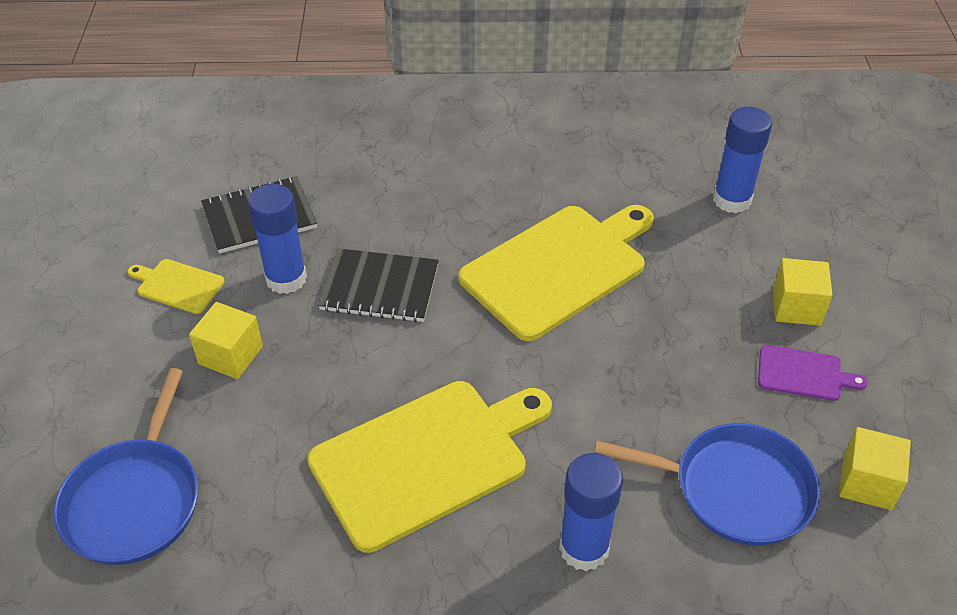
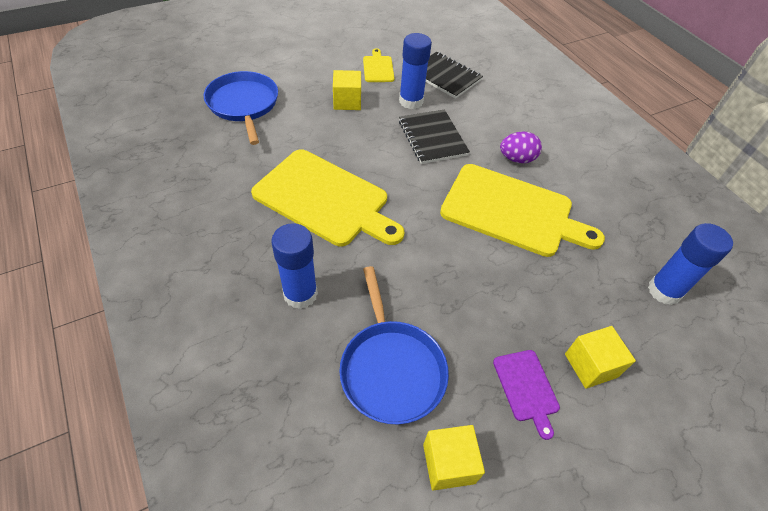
camera: 60 degrees right, 5 degrees up
(135, 500) = (243, 105): blue pan -> blue pan turned 90 degrees clockwise
(474, 221) = (517, 159): none -> purple egg

